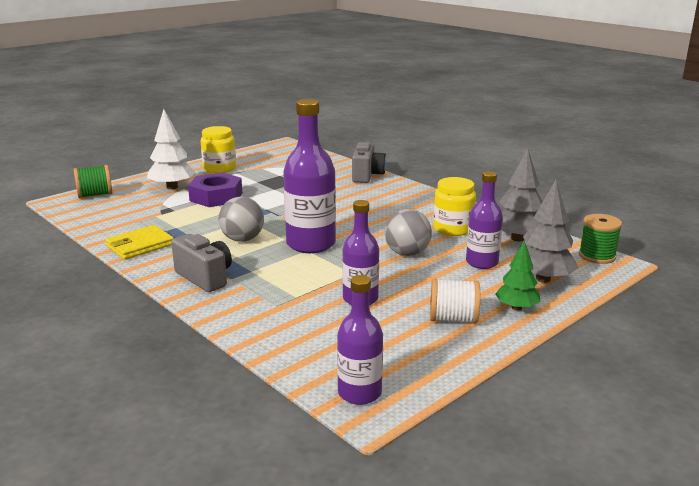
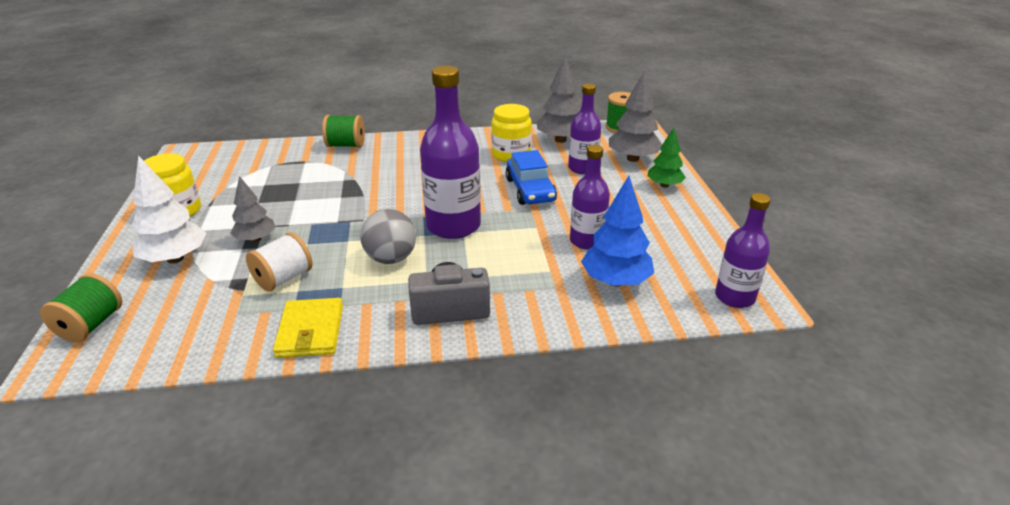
camera: 55 degrees left, 10 degrees up
(216, 197) = (256, 239): purple nut -> grey tree
(314, 328) = (615, 281): none -> blue tree
(367, 175) = (346, 145): grey camera -> green spool
(407, 253) = (530, 190): grey ball -> blue car
(453, 319) = (658, 215): white spool -> white spool (283, 278)

